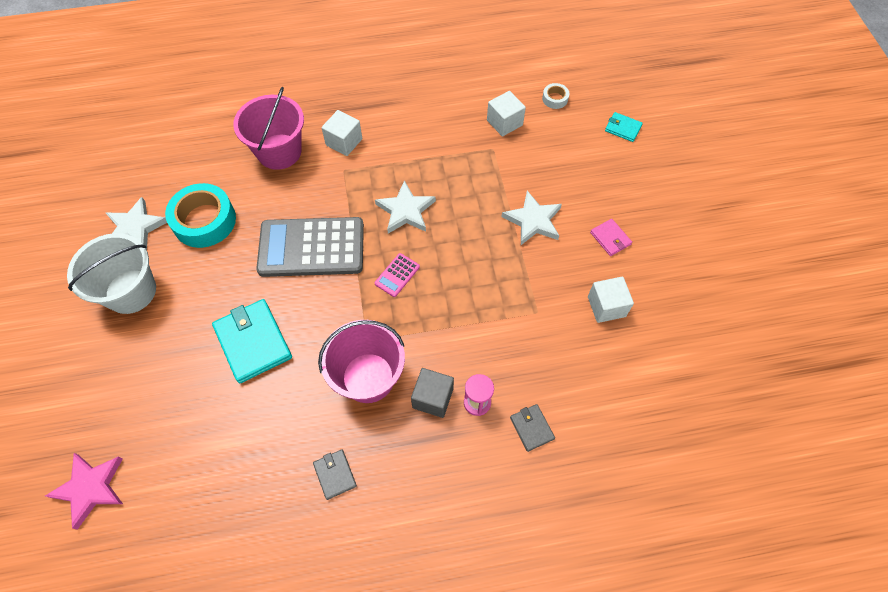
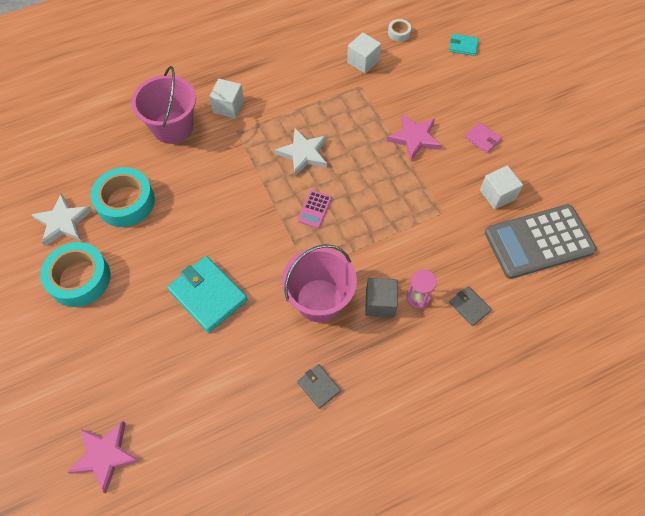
camera: 15 degrees left, 0 degrees up
(131, 291) = (79, 278): white bucket -> turquoise tape
(311, 247) = (231, 203): grey calculator -> grey calculator (538, 241)
(533, 220) = (414, 138): white star -> pink star

